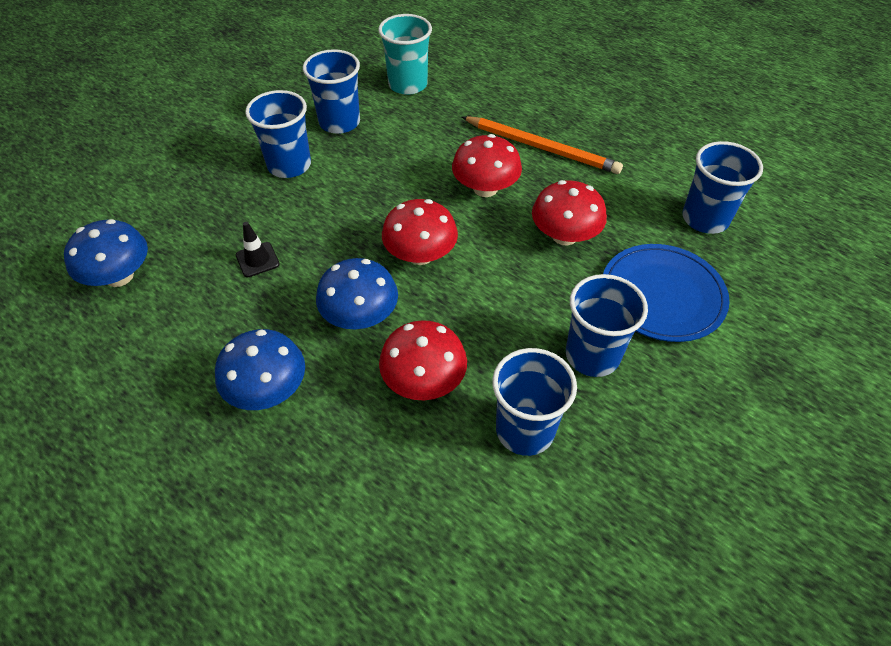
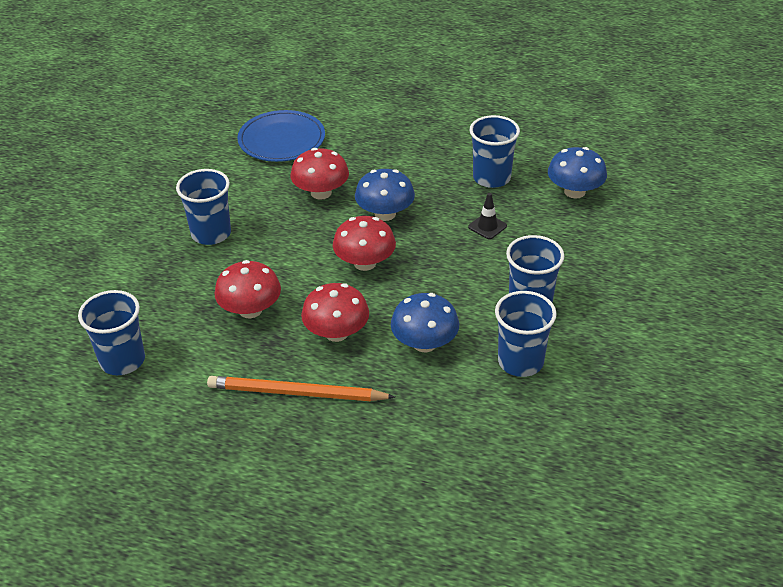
camera: 160 degrees right, 10 degrees down
(267, 389) = (416, 165): blue mushroom -> blue mushroom (424, 343)
(408, 85) = (483, 434): turquoise cup -> none
(525, 430) = (247, 186): blue cup -> blue cup (491, 178)
(662, 295) = (161, 285): blue plate -> blue plate (281, 140)

